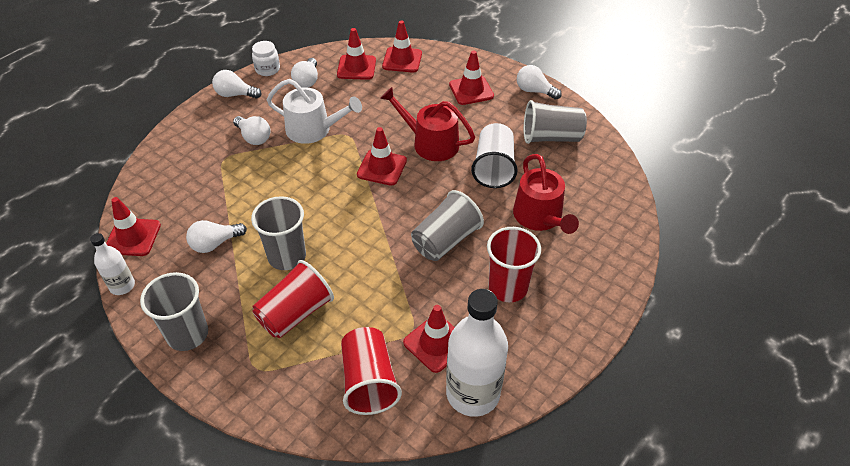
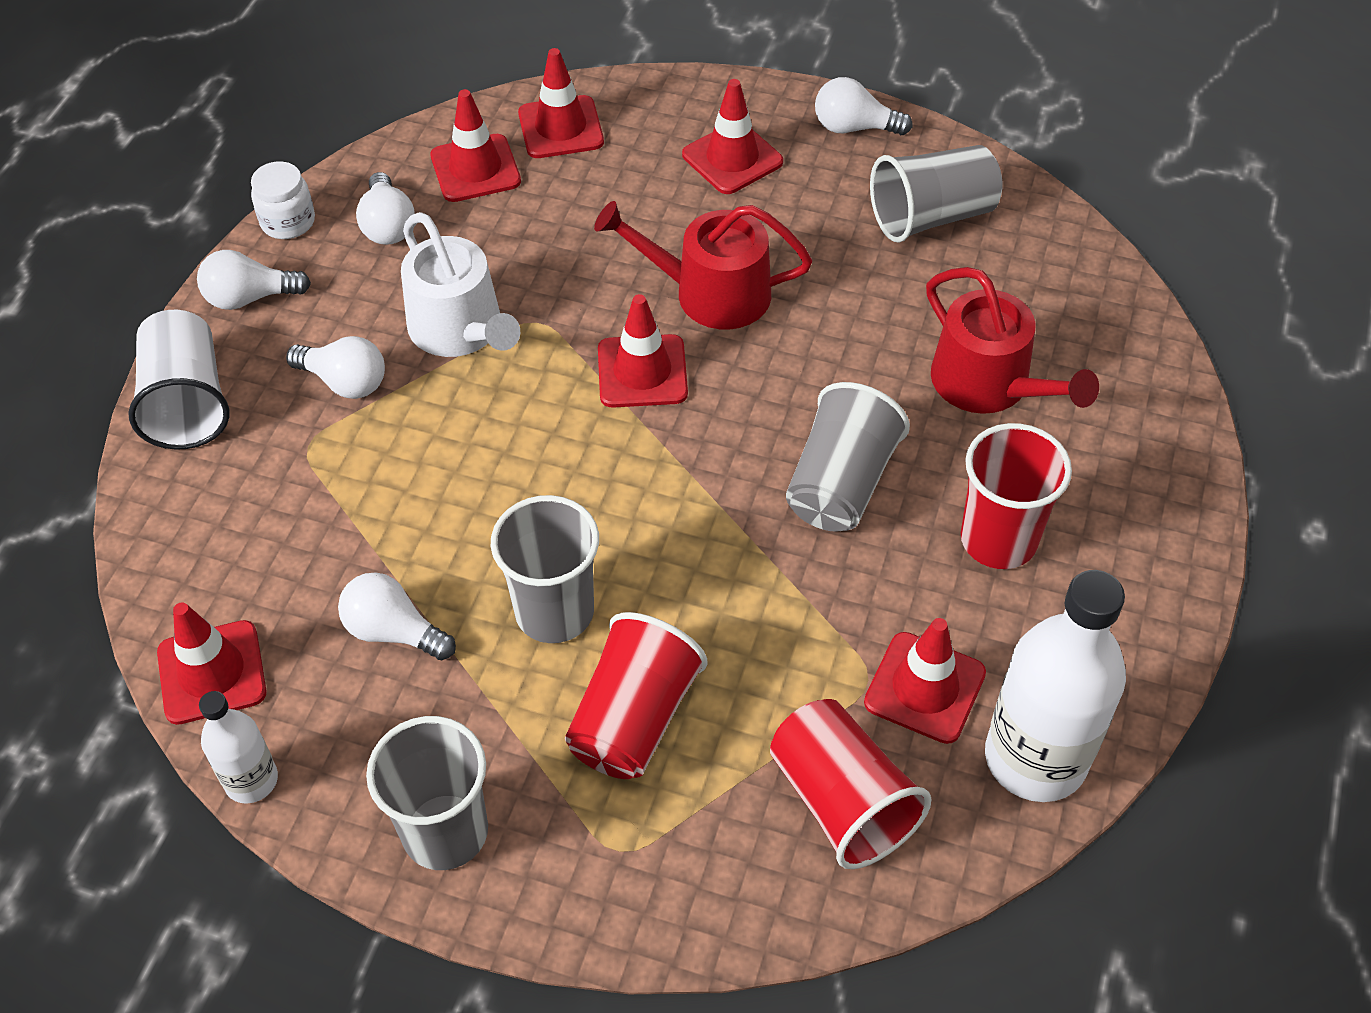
camera: 20 degrees left, 5 degrees up
(215, 243) = (394, 631): white light bulb -> white light bulb turned 75 degrees clockwise
(313, 130) = (460, 330): white watering can -> white watering can turned 60 degrees clockwise
(493, 168) = (856, 310): white cup -> white cup (187, 403)

